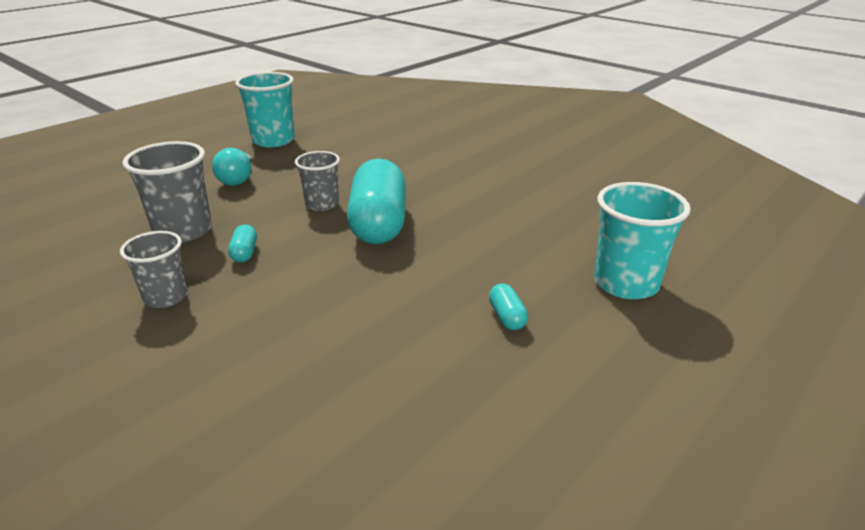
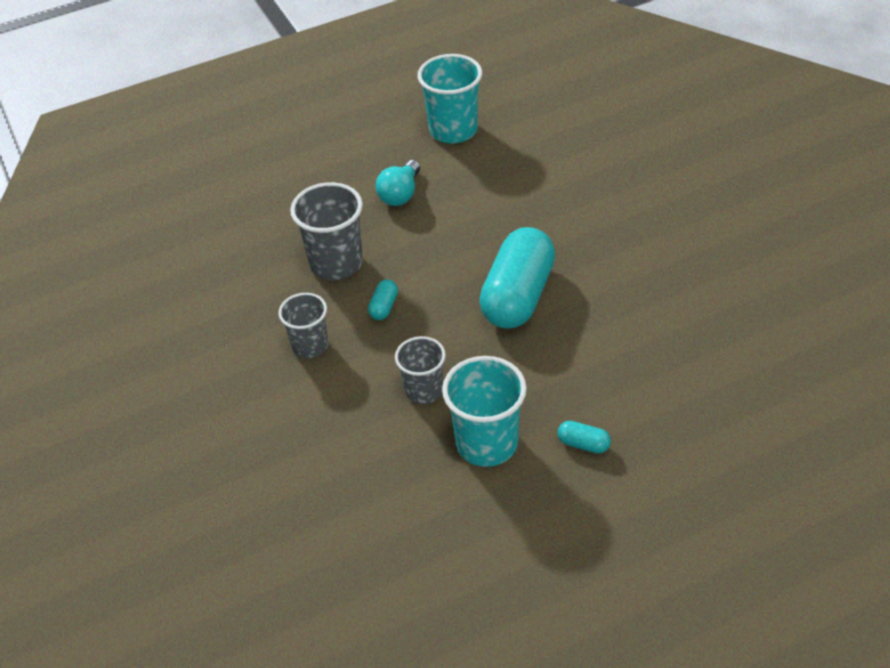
camera: 25 degrees right, 15 degrees up
(322, 204) = (473, 253): grey cup -> grey cup (424, 391)
(507, 317) = (583, 444): turquoise capsule -> turquoise capsule turned 75 degrees counterclockwise
(626, 283) = (716, 435): turquoise cup -> turquoise cup (487, 443)

